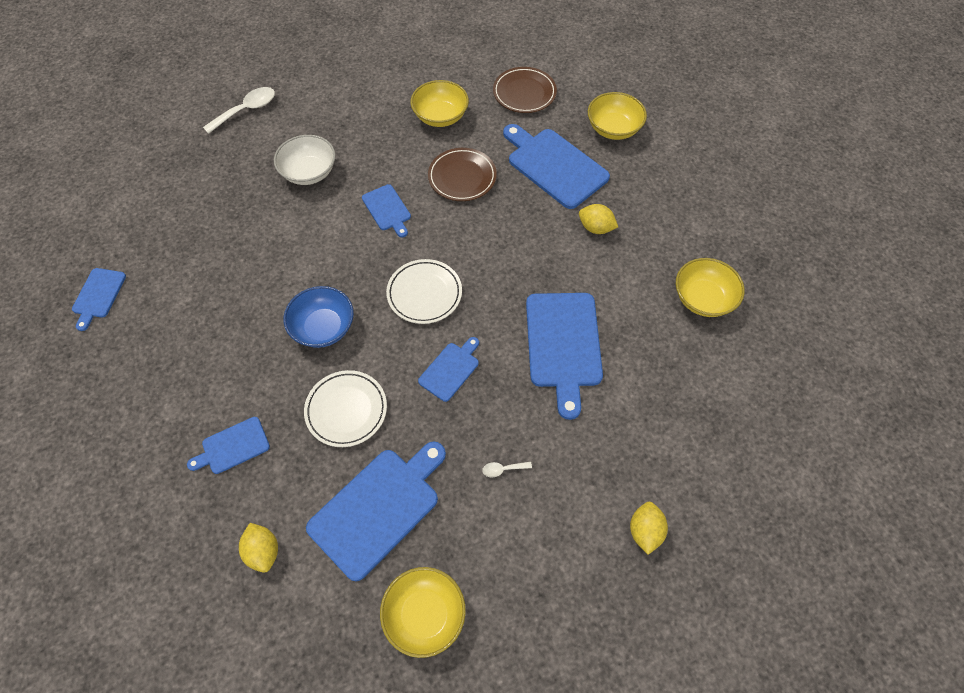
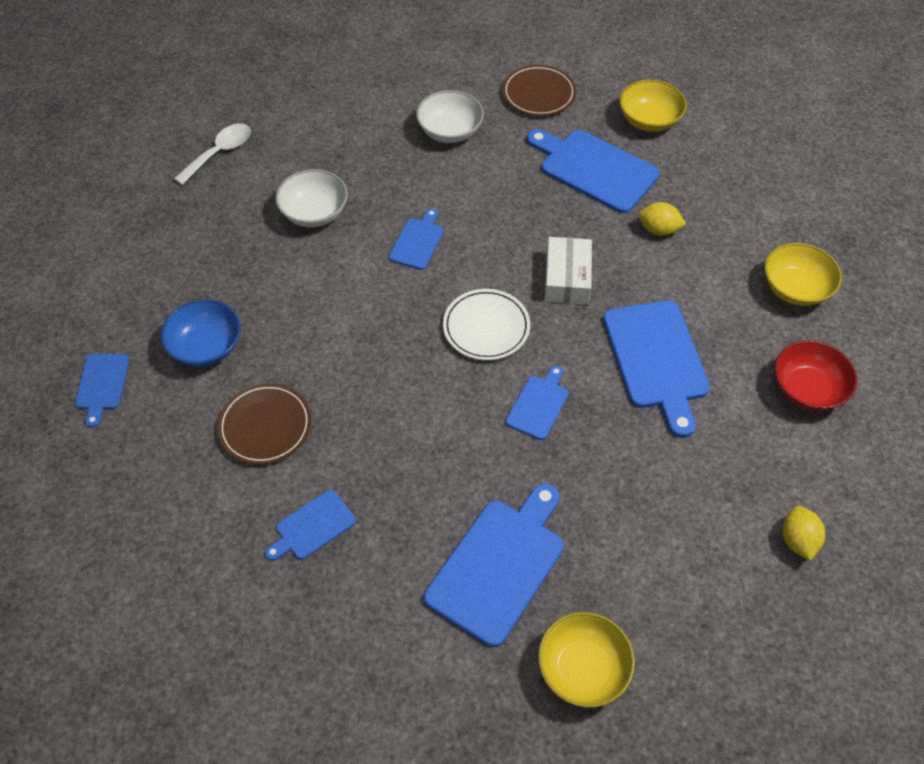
camera: 10 degrees left, 5 degrees down
(263, 551) = (381, 633): yellow lemon -> none
(323, 327) = (380, 381): blue bowl -> blue bowl (206, 347)
(346, 410) = (433, 466): white plate -> none
(387, 209) = (417, 242): blue cutting board -> blue cutting board turned 120 degrees counterclockwise
(440, 116) = (450, 131): yellow bowl -> white bowl
(462, 177) = (493, 195): brown plate -> brown plate (265, 426)
(503, 469) = (626, 501): white spoon -> none
(505, 260) = (567, 278): none -> white box
(690, 392) = (807, 389): none -> red bowl

